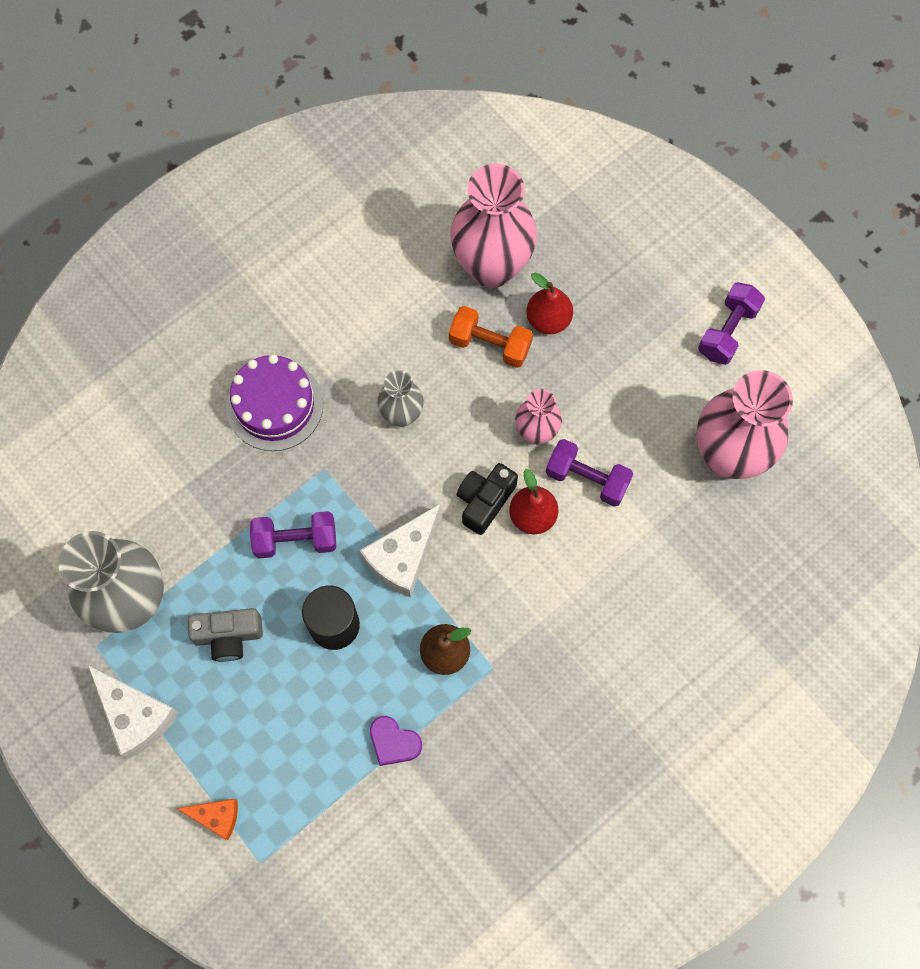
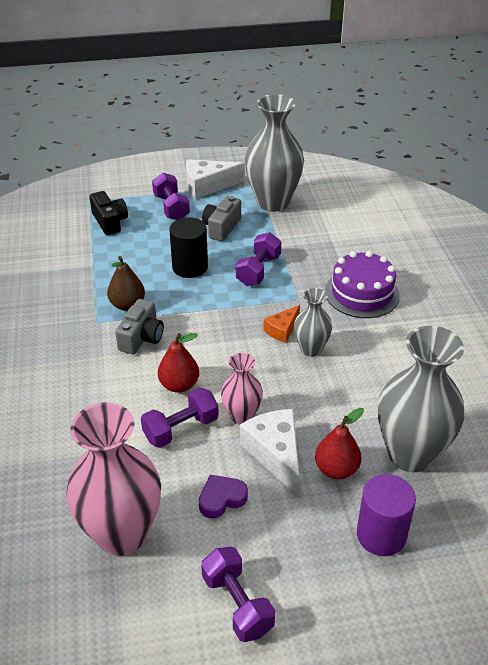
camera: 120 degrees right, 30 degrees down
(216, 817) = (128, 194): orange cheese -> orange cheese (282, 330)
(217, 732) = (171, 207): none -> purple dumbbell
(394, 742) = (98, 265): purple heart -> purple heart (221, 499)
(403, 557) = (206, 310): white cheese -> white cheese (275, 454)
(484, 501) = (212, 365): black camera -> black camera (110, 222)
(488, 600) = (141, 337): none -> grey camera
(490, 344) = (337, 421): orange dumbbell -> none
(492, 267) = (410, 454): pink vase -> grey vase
(595, 256) = (381, 535): none -> purple cylinder

